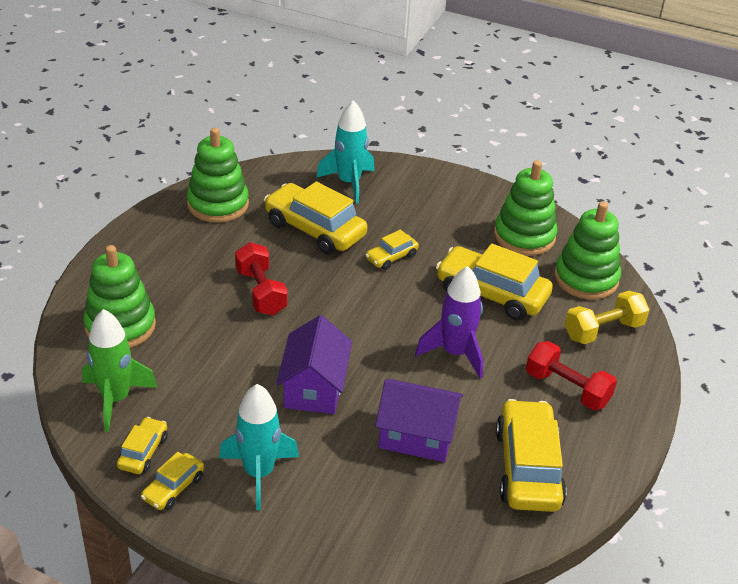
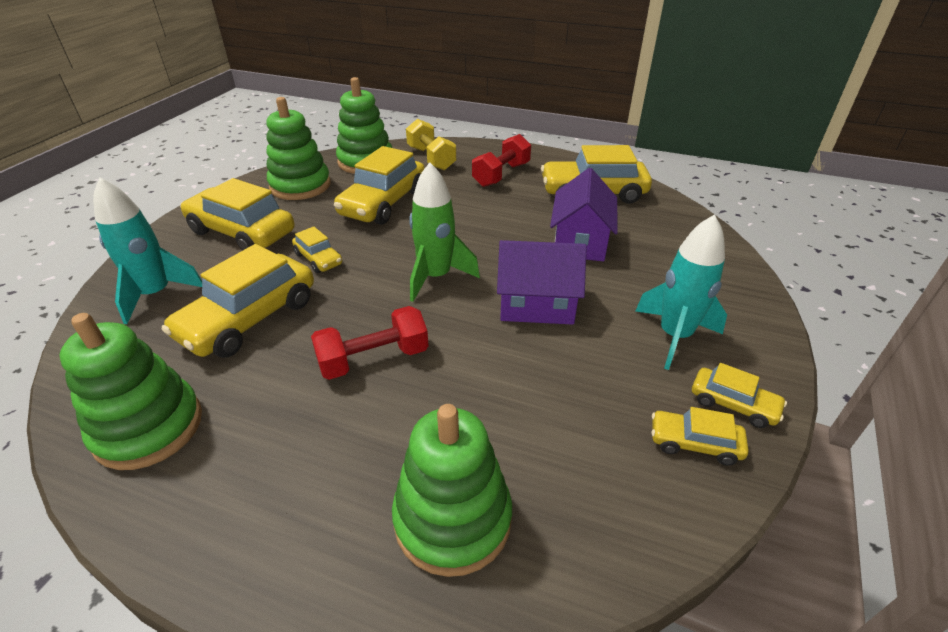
camera: 90 degrees left, 0 degrees up
(116, 399) = (613, 494): green rocket -> green rocket (436, 277)
(435, 211) = (242, 232): none -> yellow car
(455, 353) = (468, 222): purple rocket -> none

